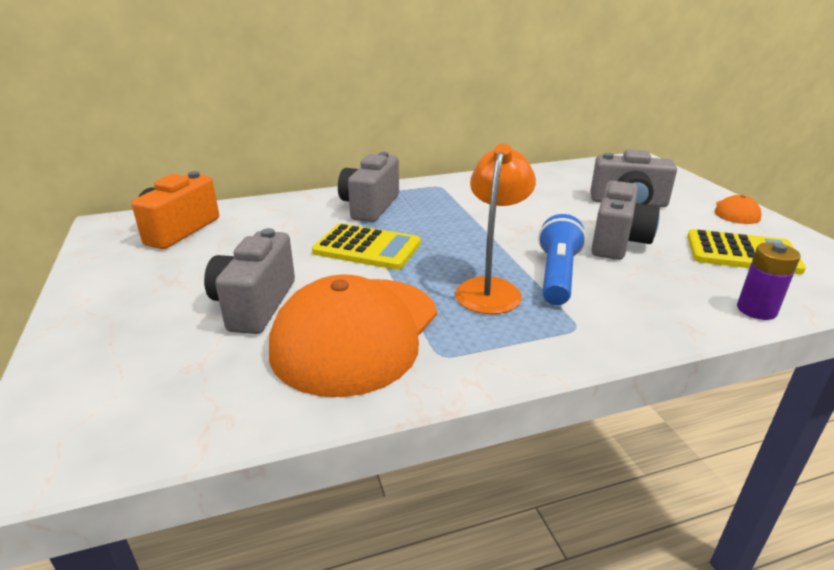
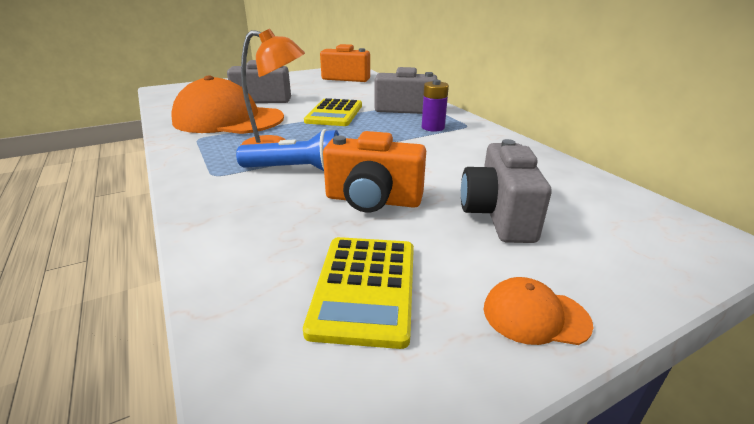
camera: 80 degrees right, 0 degrees up
(617, 242) = (373, 200): grey camera -> orange camera
(756, 310) = (214, 269): purple battery -> purple battery (433, 127)

